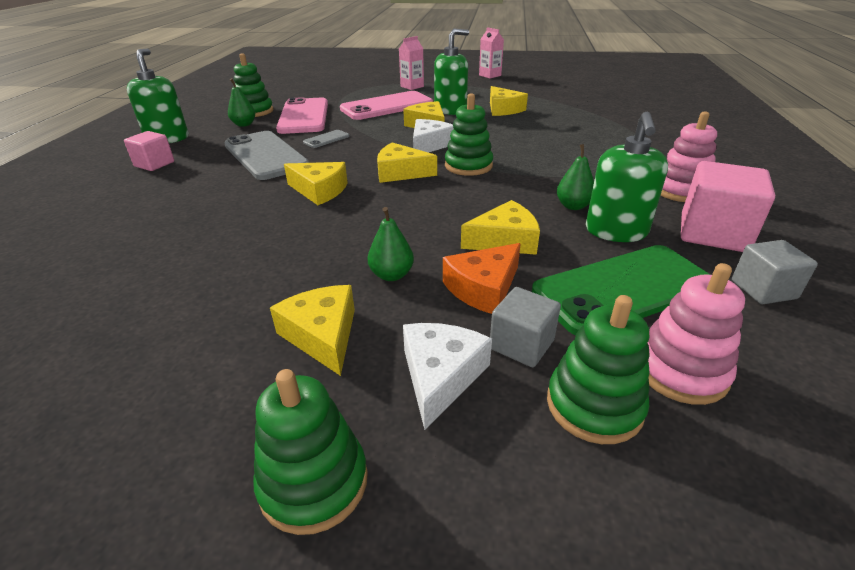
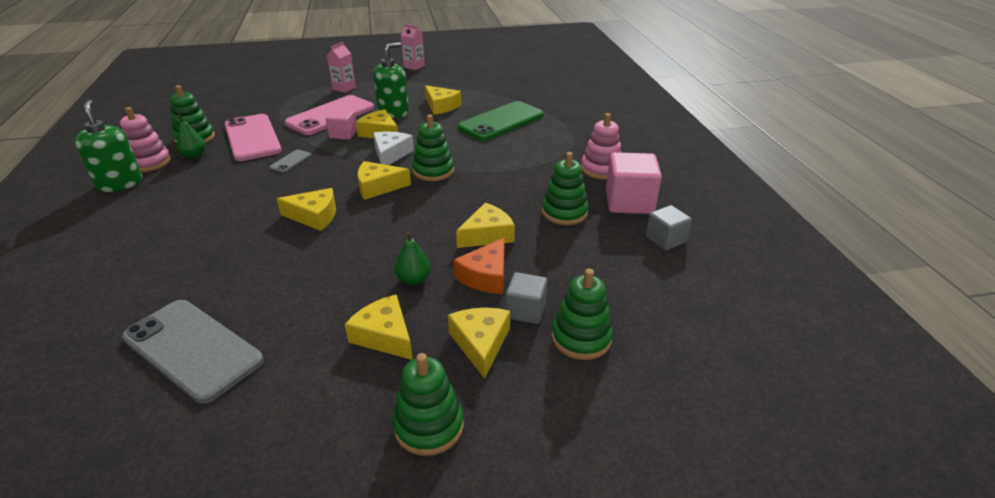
camera: 20 degrees left, 0 degrees up
(154, 164) = (128, 215): pink cube -> pink cube (343, 134)
(265, 155) = (240, 188): grey phone -> grey phone (192, 349)
(440, 376) = (480, 343): white cheese -> yellow cheese
(573, 206) = (528, 196): green pear -> none
(616, 231) = (564, 212): green soap dispenser -> green stacking toy
(623, 289) = (580, 257): green phone -> green phone (501, 121)
(680, 371) = (626, 305): pink stacking toy -> pink stacking toy (149, 162)

